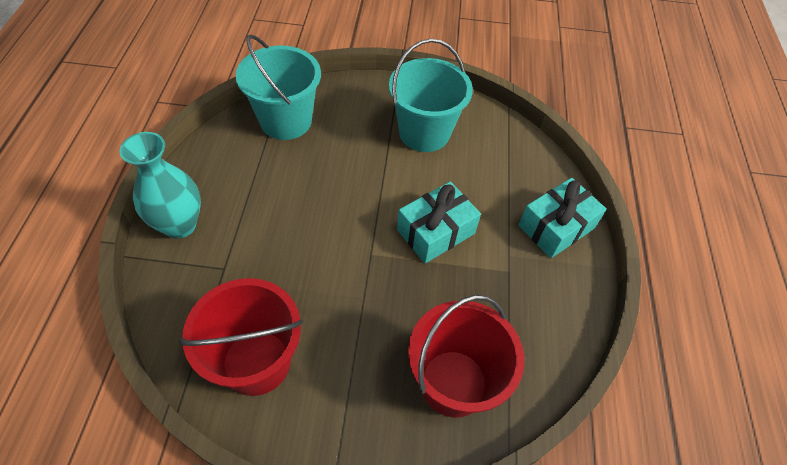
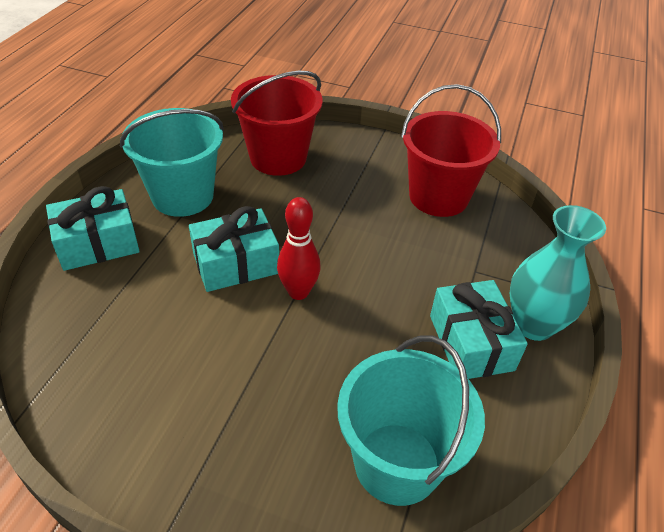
camera: 165 degrees left, 10 degrees down
(234, 200) = (471, 342): none -> turquoise gift
(375, 216) = (298, 292): none -> red bowling pin
(424, 133) = (182, 396): turquoise bucket -> turquoise bucket (182, 196)

